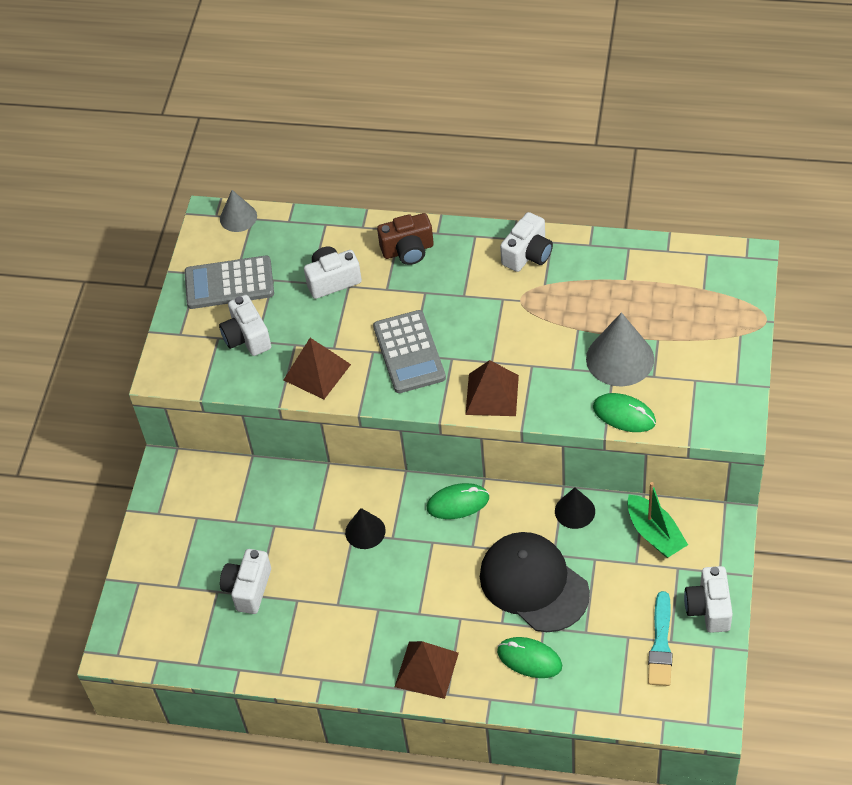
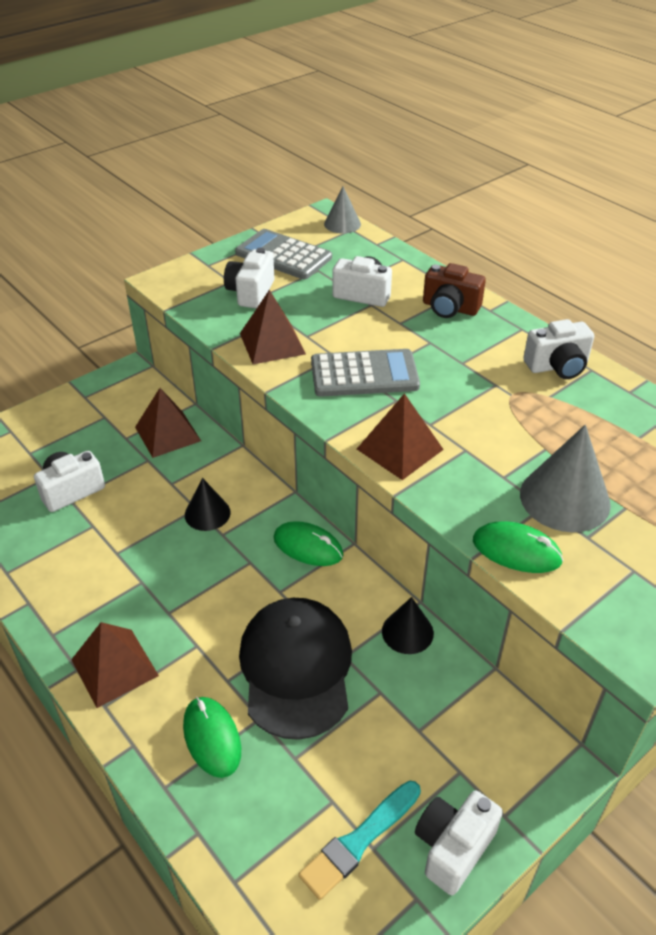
camera: 35 degrees right, 10 degrees down
(263, 495) = (167, 434): none -> brown pyramid
(409, 352) = (364, 374): grey calculator -> grey calculator turned 120 degrees counterclockwise
(624, 415) = (516, 551): green mouse -> green mouse turned 45 degrees counterclockwise
(654, 533) = (468, 716): green boat -> none

